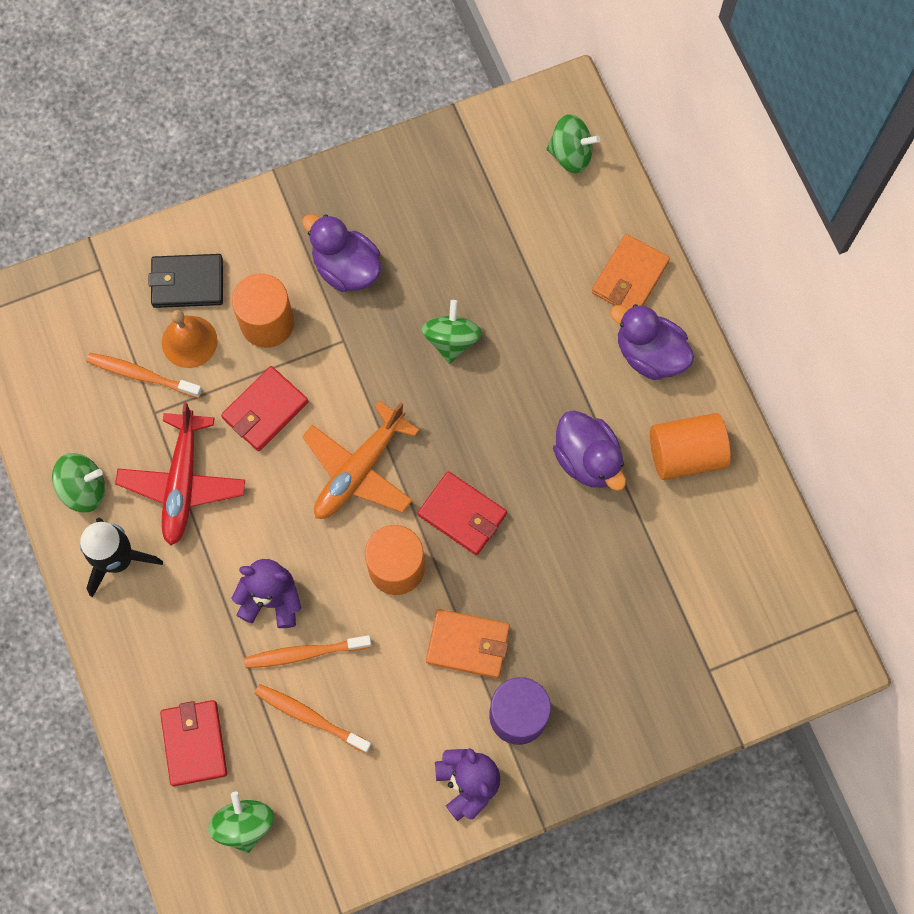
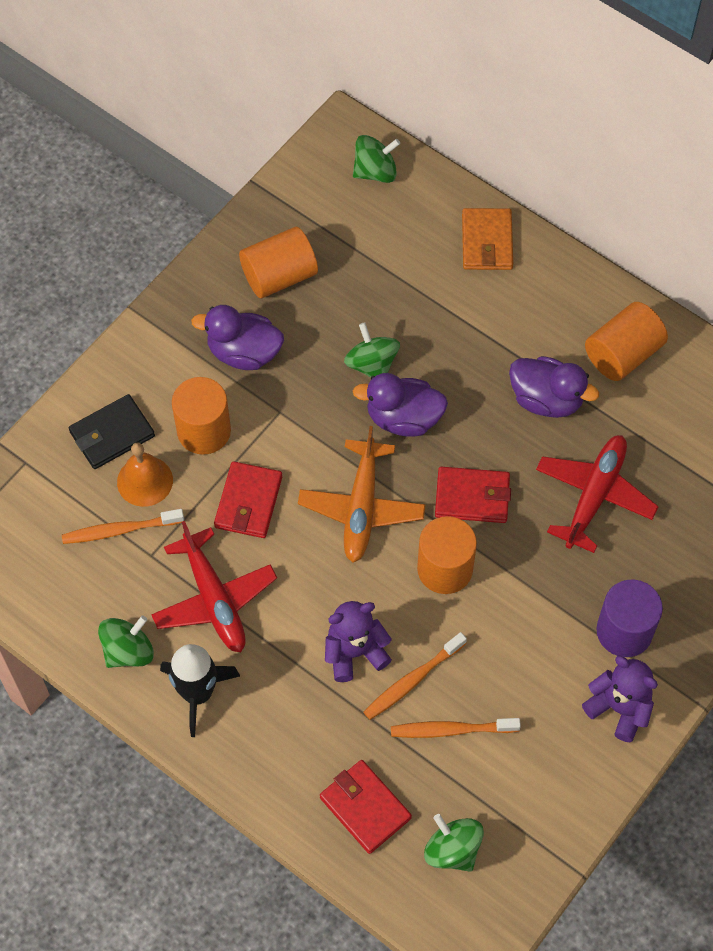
camera: 30 degrees left, 10 degrees down
(422, 211) = (279, 276): none -> orange cylinder
(468, 644) = (545, 597): orange wallet -> none
(572, 574) = (594, 495): none -> red plane
(649, 354) = (542, 292): purple duck -> purple duck (403, 418)

